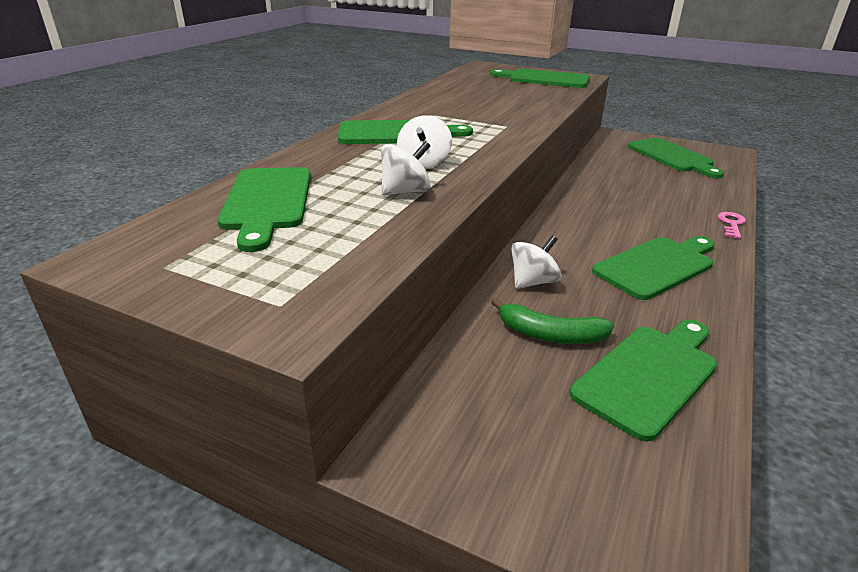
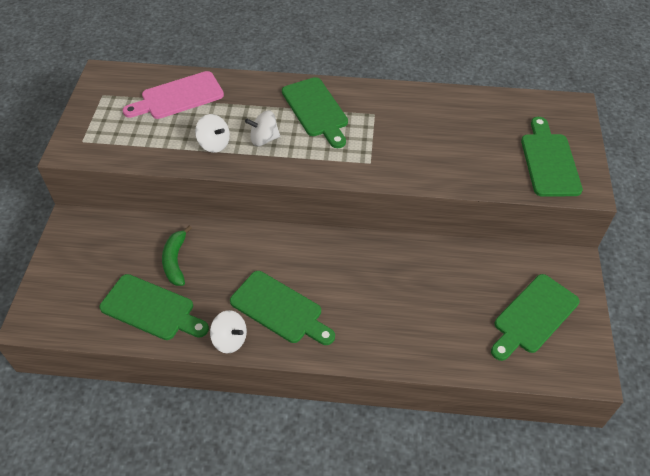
camera: 70 degrees right, 20 degrees up
(267, 202) = (178, 97): green cutting board -> pink cutting board
(533, 282) = (230, 244): white spinning top -> white spinning top (230, 340)
(731, 224) = (380, 360): pink key -> none

